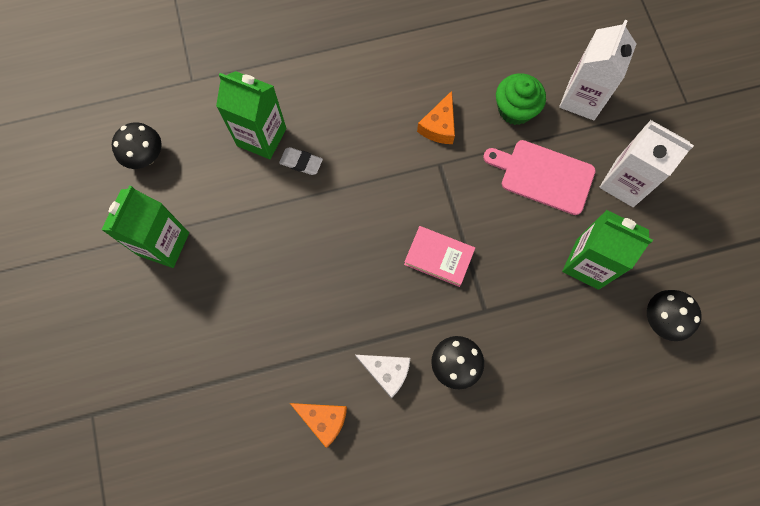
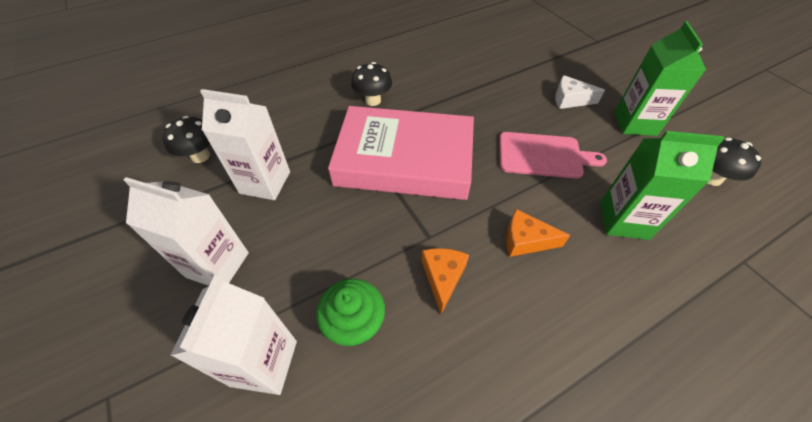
camera: 165 degrees right, 20 degrees down
(301, 162) = (568, 206): white eraser -> none
(324, 420) = (454, 62): orange cheese -> orange cheese (525, 240)
(387, 372) = (421, 88): white cheese -> white cheese (570, 100)
(439, 257) = (404, 159): pink book -> pink book, size x2.34
(543, 176) = (312, 250): pink cutting board -> pink cutting board (543, 155)
(587, 263) = (265, 182): green carton -> white carton

